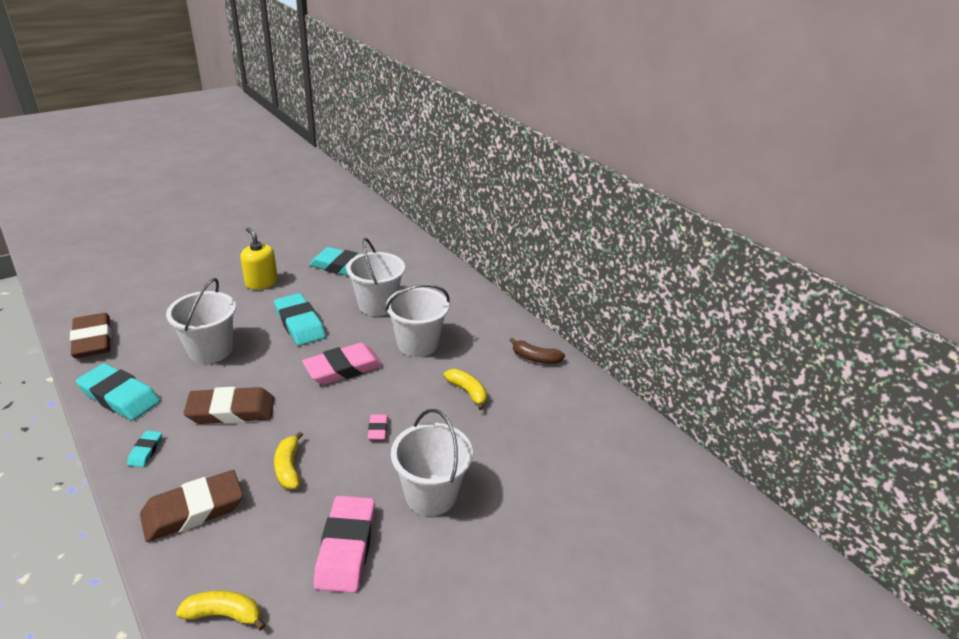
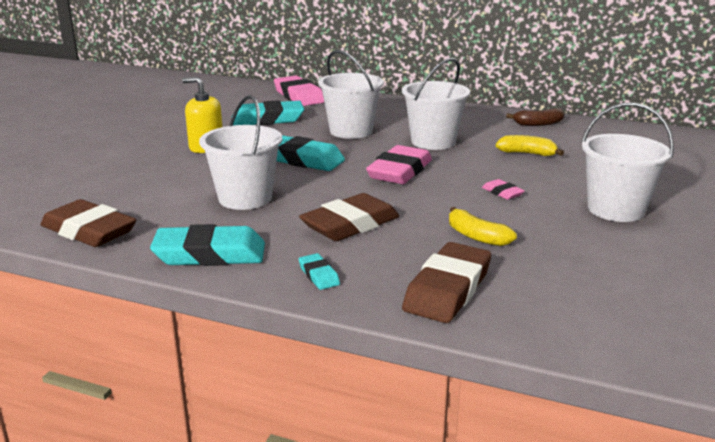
camera: 30 degrees left, 10 degrees down
(224, 614) = (607, 330): yellow banana -> none
(346, 547) = (617, 258): pink eraser -> pink eraser (299, 96)

